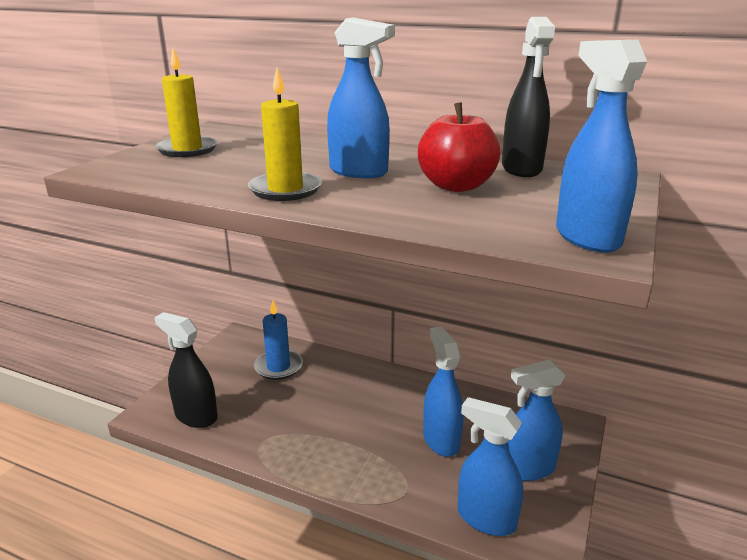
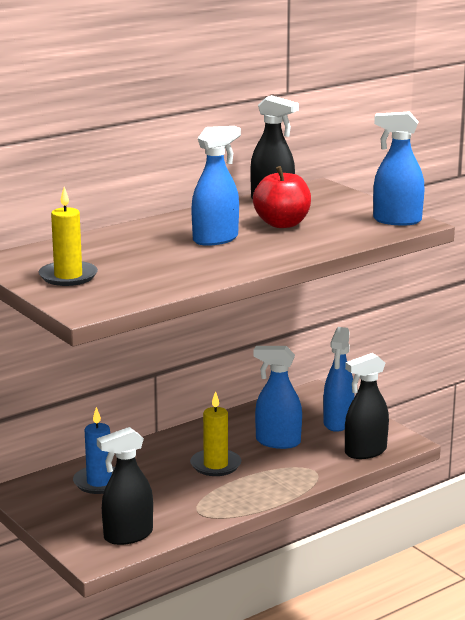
camera: 60 degrees left, 5 degrees down
(285, 190) = (226, 263): yellow candle -> yellow candle (215, 465)
(486, 518) = (365, 452): blue spray bottle -> black spray bottle

